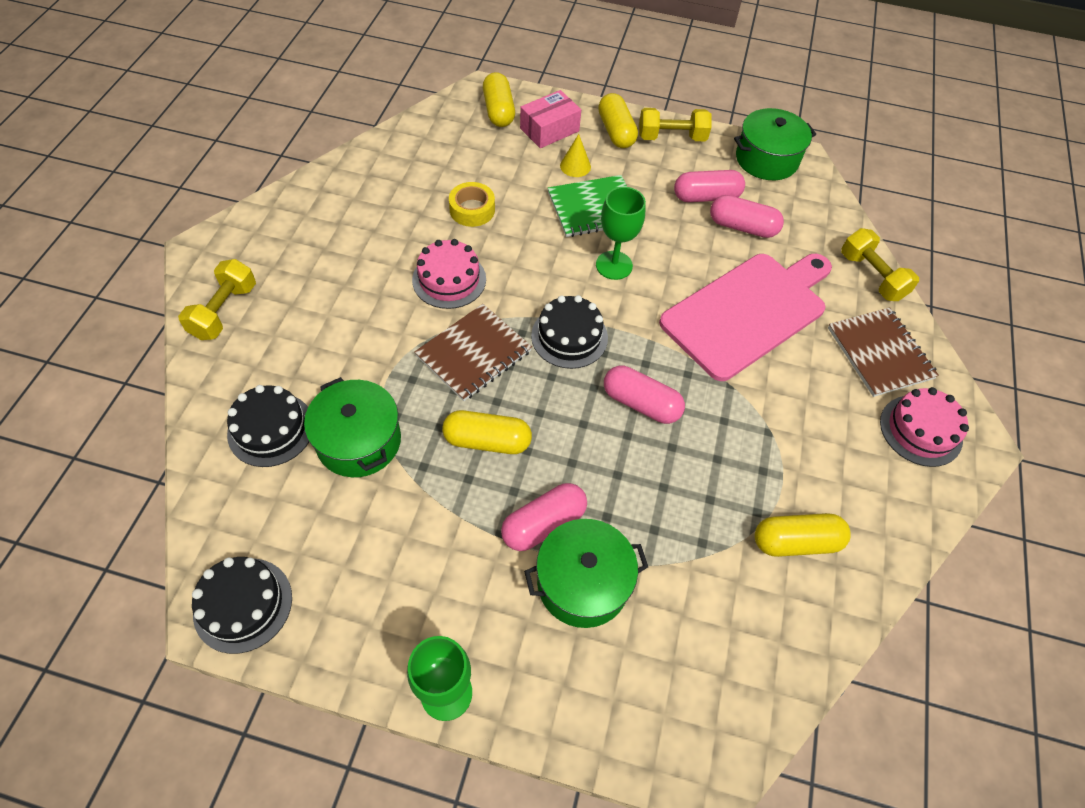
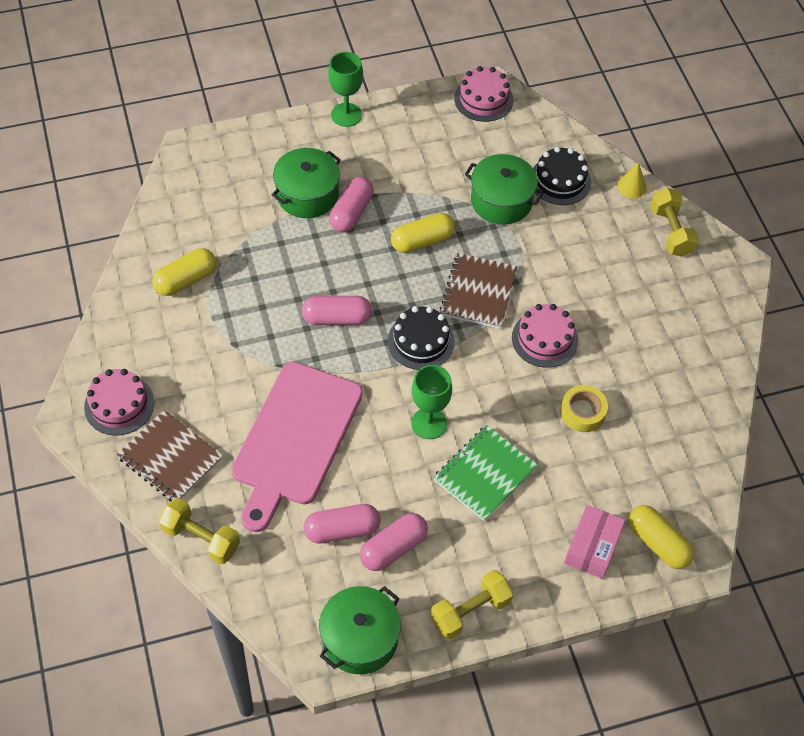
camera: 150 degrees right, 0 degrees up
(243, 604) = (483, 99): black cake -> pink cake
(575, 166) = (535, 514): yellow cone -> yellow cone (631, 186)
(616, 132) = (529, 585): yellow capsule -> none

